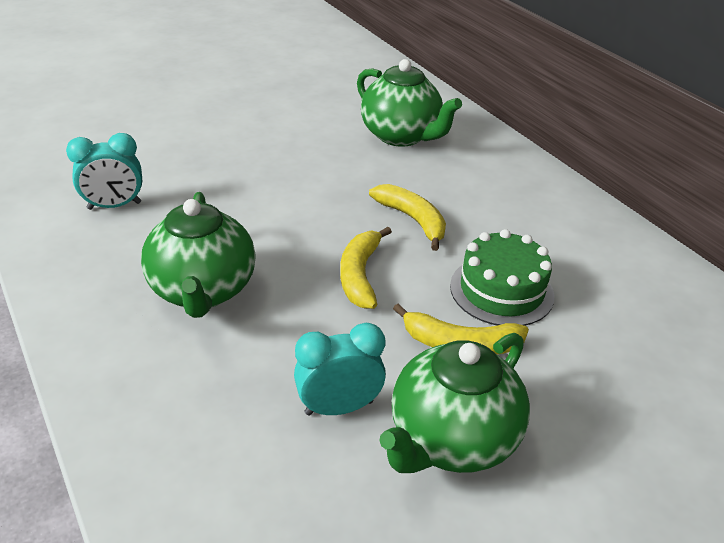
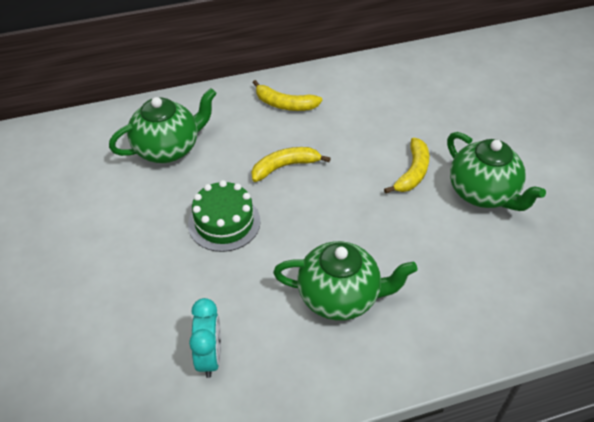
camera: 75 degrees left, 10 degrees up
(339, 407) = (457, 237): turquoise clock -> none
(360, 275) = (340, 206): yellow banana -> yellow banana (285, 104)
(501, 290) = (368, 142): green cake -> green cake (224, 222)

